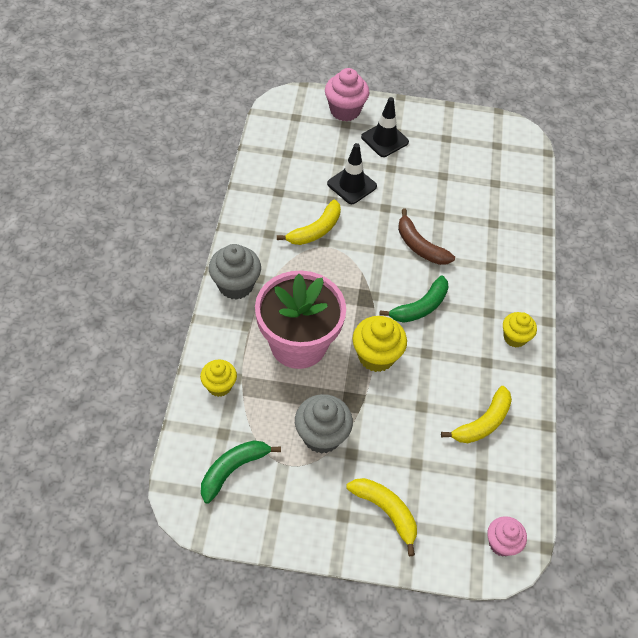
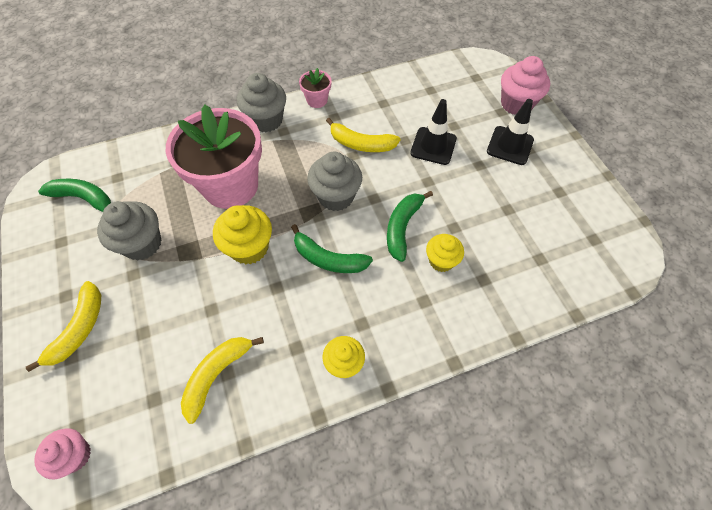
camera: 65 degrees right, 5 degrees up
(219, 386) = (161, 155): yellow cupcake -> yellow cupcake (441, 261)
(238, 236) = (317, 100): none -> pink flower pot
(361, 274) = (336, 196): none -> grey cupcake
(420, 246) = (402, 227): brown banana -> green banana
(482, 423) = (217, 375): yellow banana -> yellow banana turned 105 degrees clockwise

